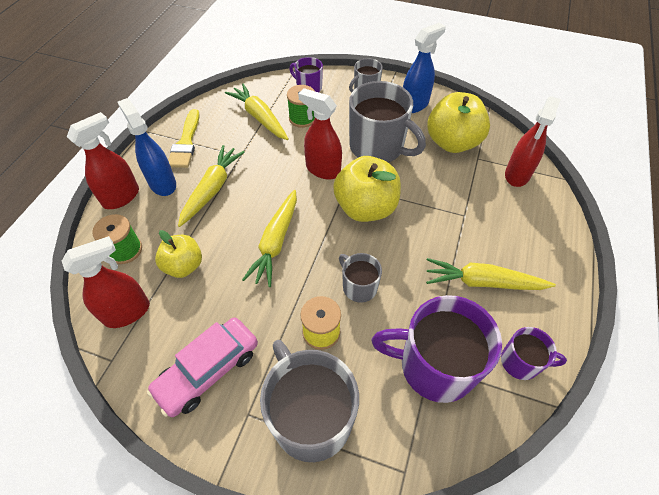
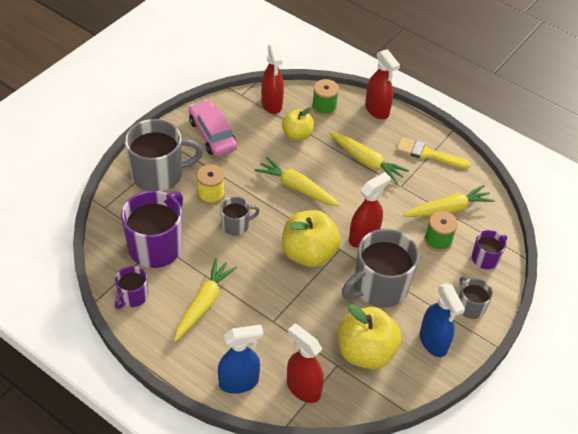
camera: 105 degrees right, 5 degrees down
(162, 183) = (383, 134): blue spray bottle -> blue spray bottle (239, 382)

